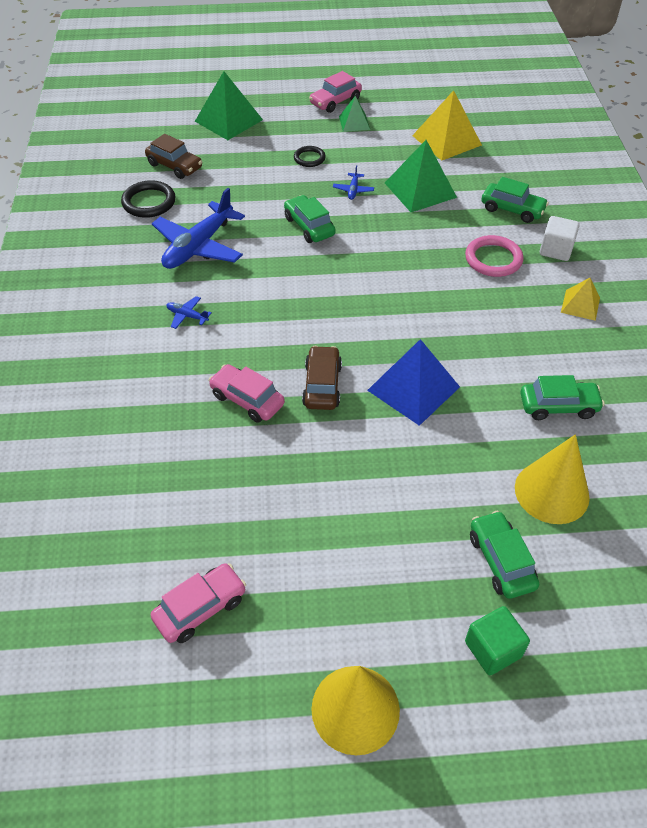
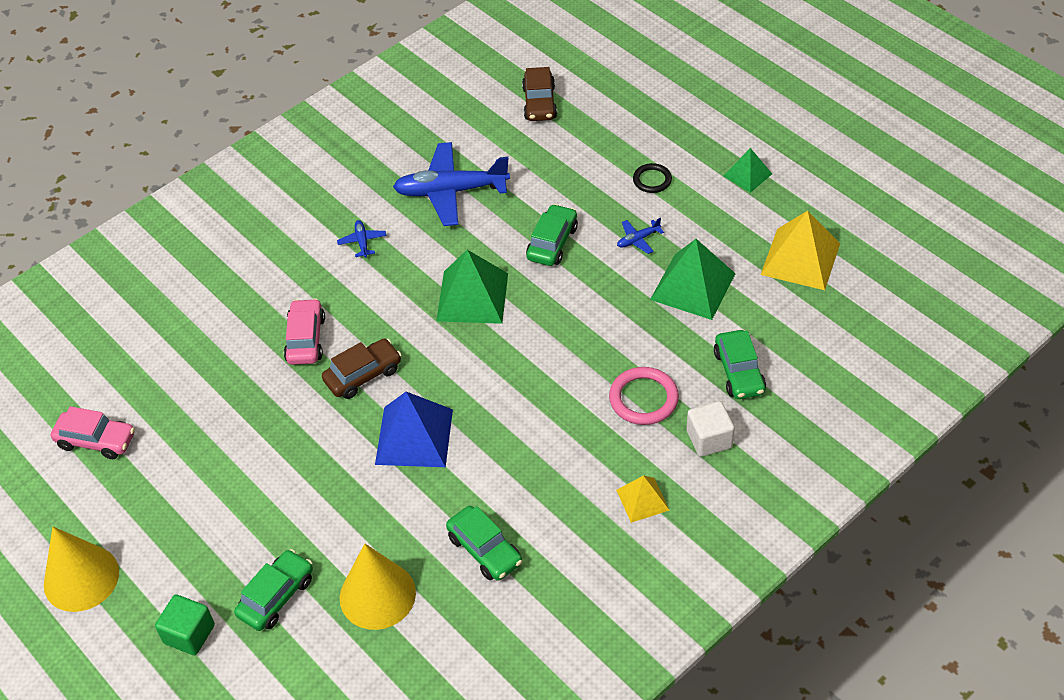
camera: 55 degrees right, 0 degrees up
(149, 202) = (474, 122): black ring -> none
(229, 120) = (646, 90): green pyramid -> green pyramid (472, 297)
(335, 101) = (767, 139): pink car -> none

